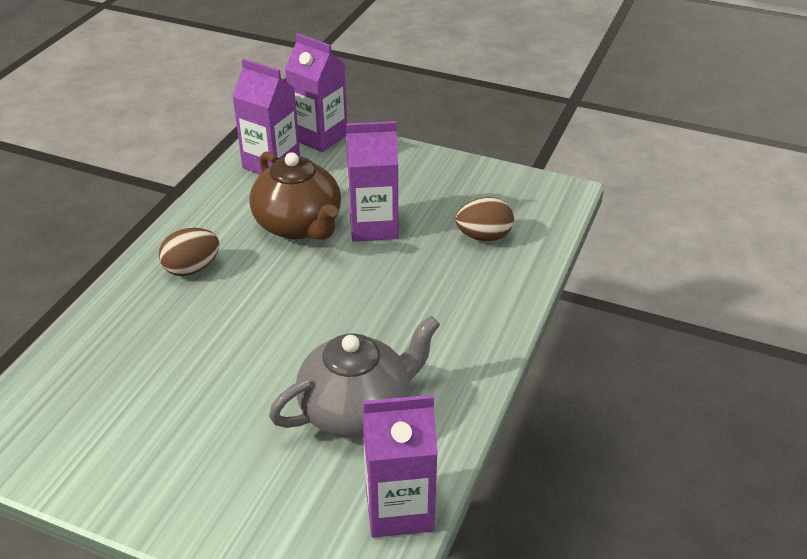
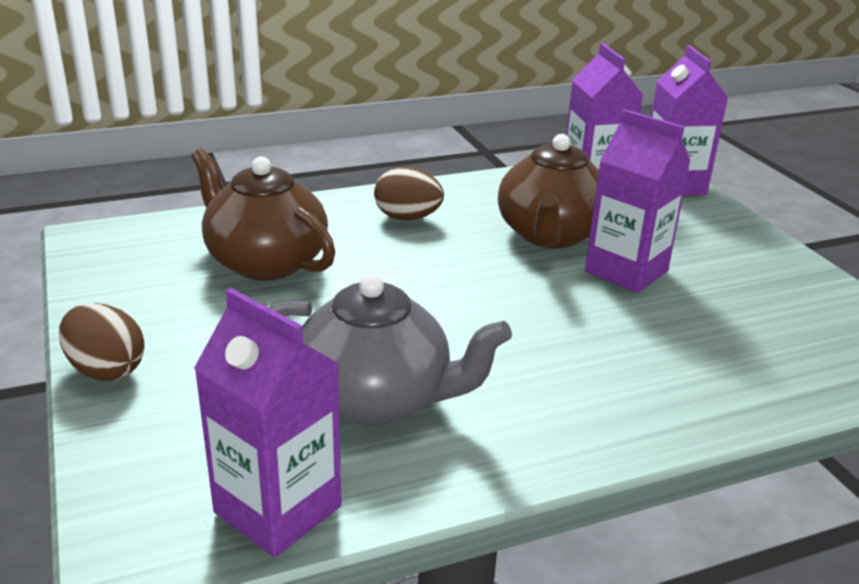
camera: 45 degrees right, 10 degrees down
(149, 369) = (265, 262): none -> brown teapot
(484, 236) = (748, 342): brown egg -> brown egg (106, 370)

